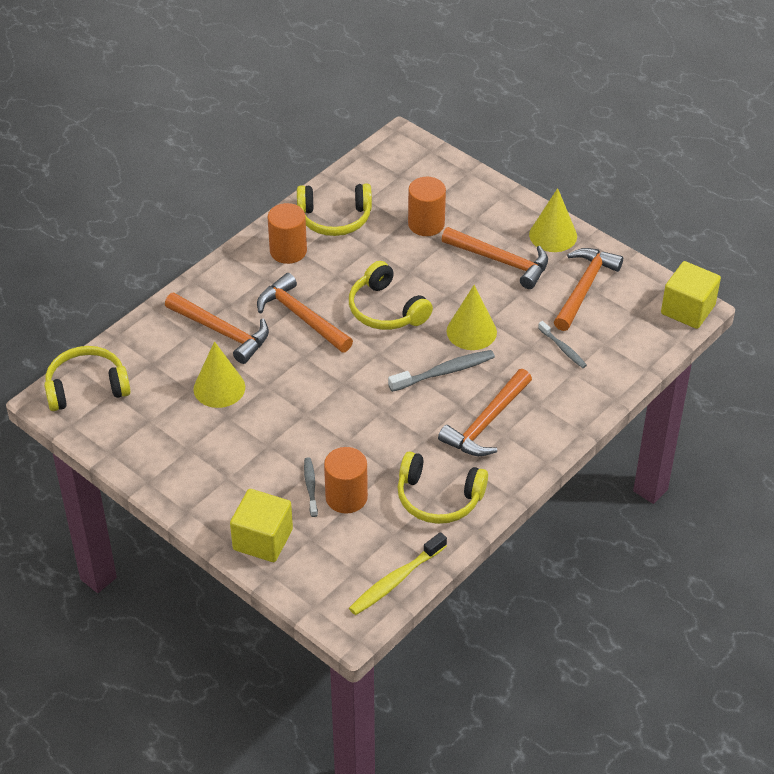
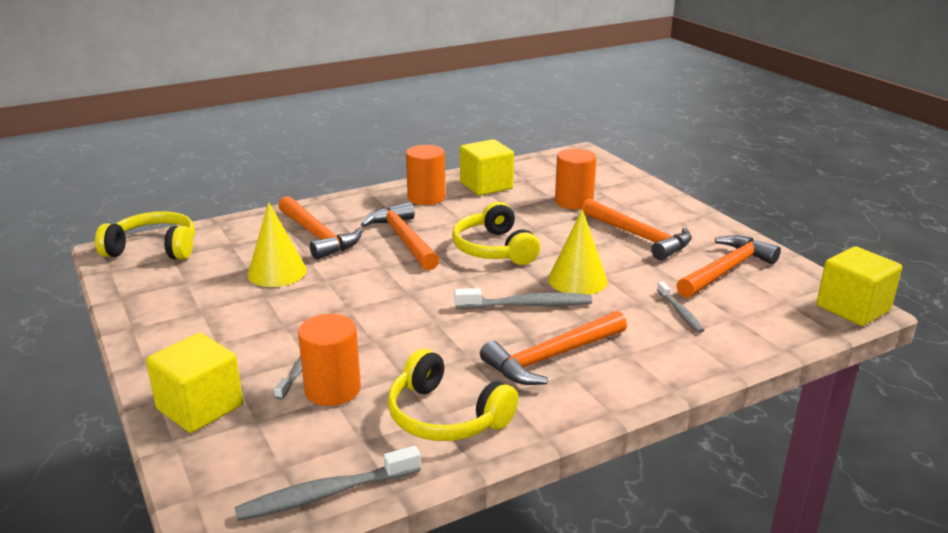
camera: 20 degrees right, 20 degrees down
(334, 218) = (486, 186): yellow headphones -> yellow cube
(395, 580) = (325, 494): yellow toothbrush -> grey toothbrush
(553, 235) = (705, 228): yellow cone -> none

